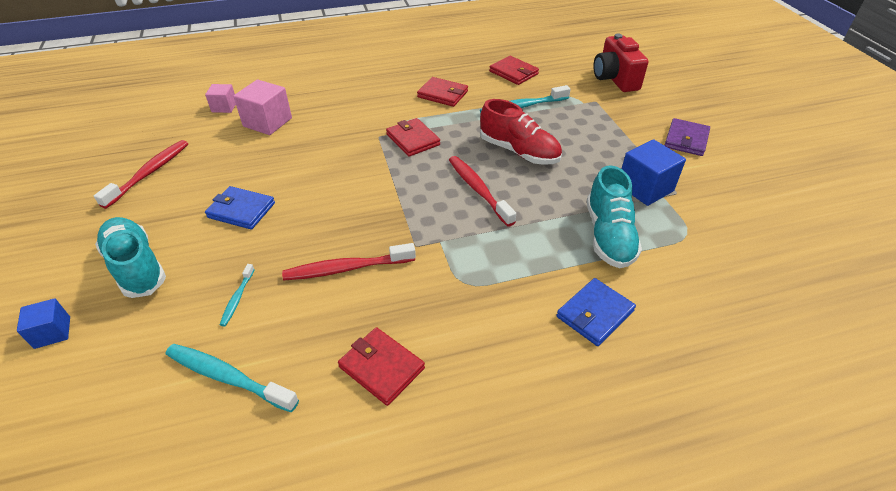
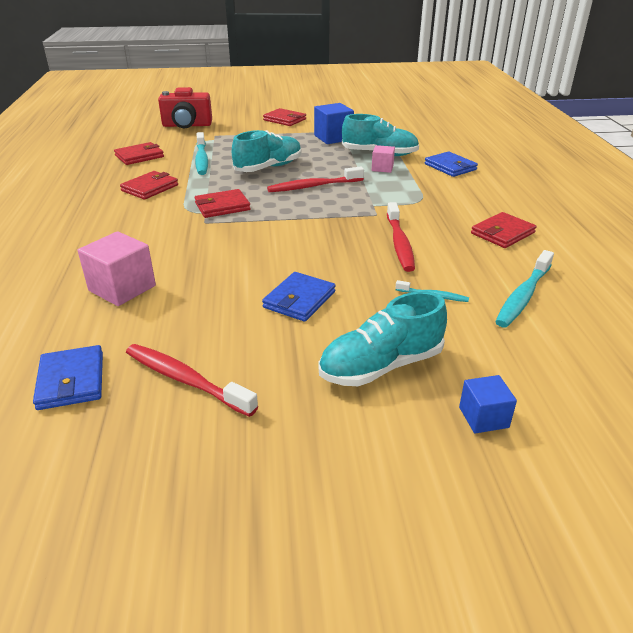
camera: 80 degrees left, 10 degrees down
(162, 130) = (71, 380): none -> blue wallet
(224, 107) = (49, 325): pink cube -> pink cube (382, 168)
(519, 151) = (268, 167): red shoe -> turquoise shoe
(686, 140) = (284, 120): purple wallet -> red wallet

